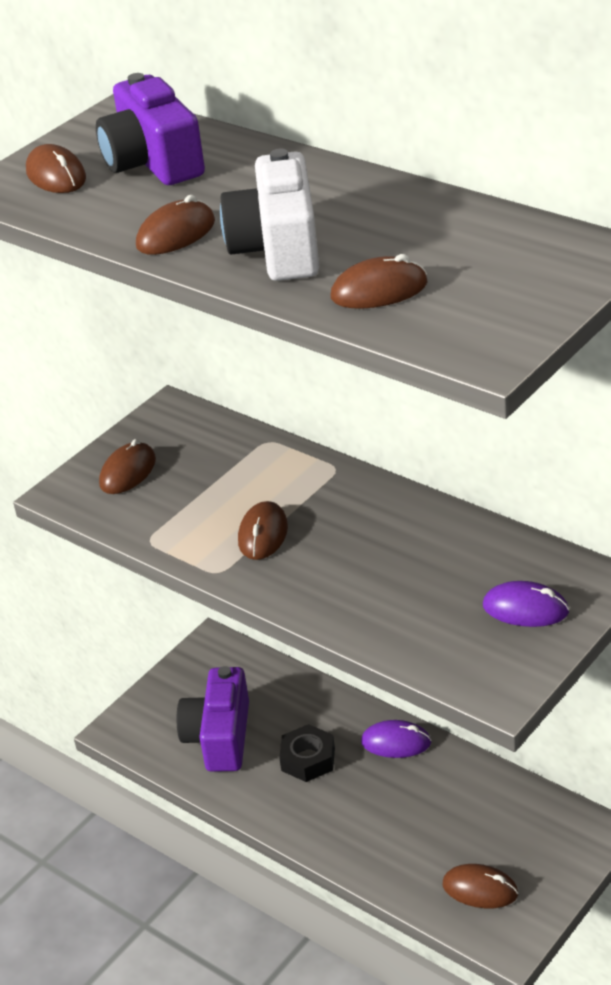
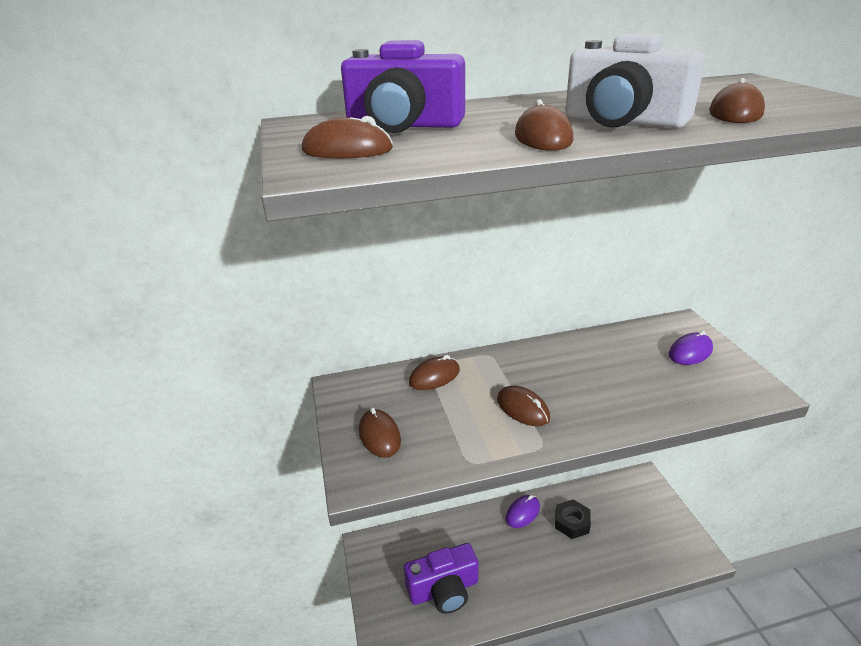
camera: 55 degrees left, 5 degrees down
(219, 737) = (444, 589): purple camera -> purple camera turned 60 degrees counterclockwise
(308, 759) = (501, 558): black nut -> black nut (572, 522)
(480, 889) = (656, 544): brown mouse -> brown mouse (434, 376)

